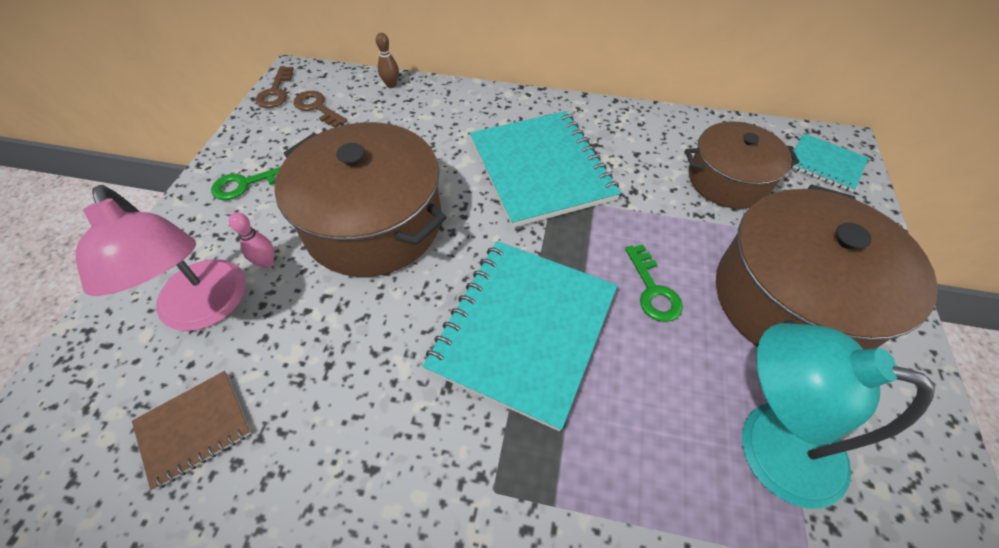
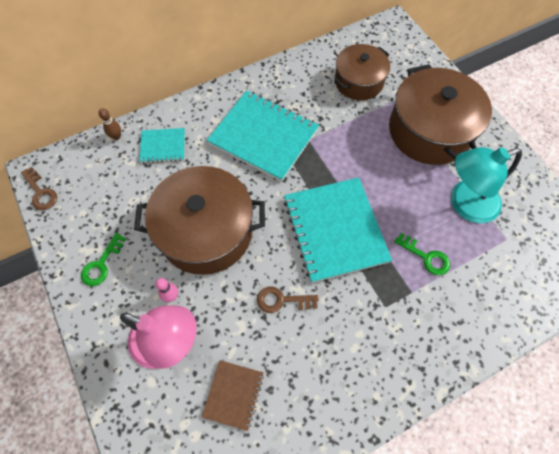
camera: 40 degrees left, 10 degrees up
(317, 108) = (85, 185): brown key -> brown key (282, 300)
(653, 290) = (372, 167): green key -> green key (426, 257)
(825, 164) = (394, 42): turquoise notebook -> turquoise notebook (163, 146)

